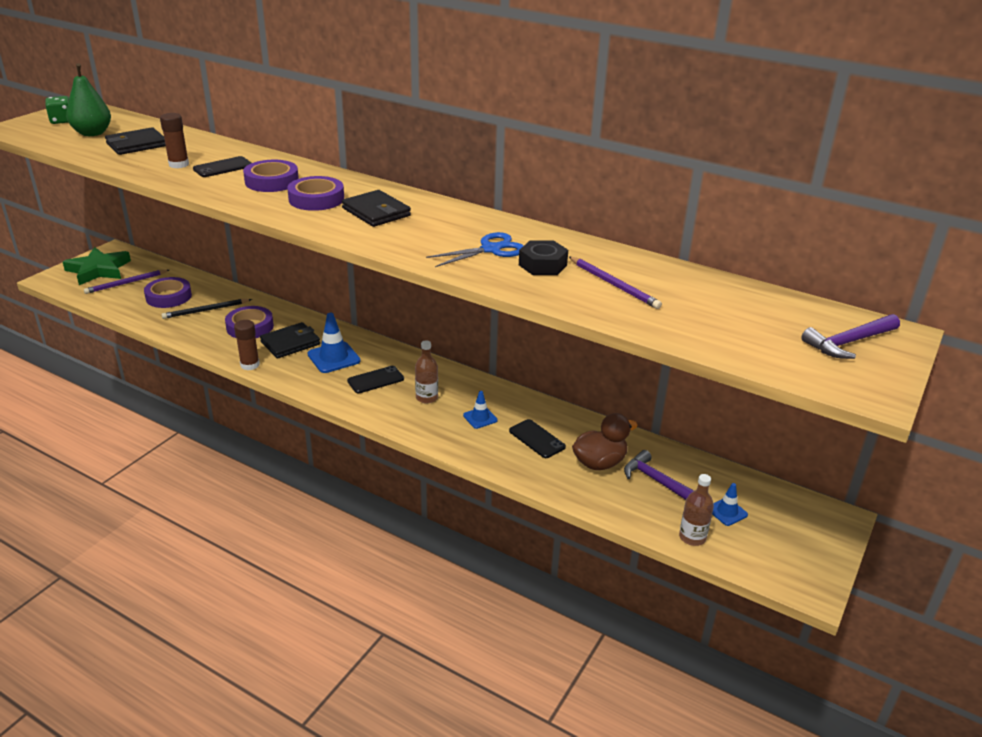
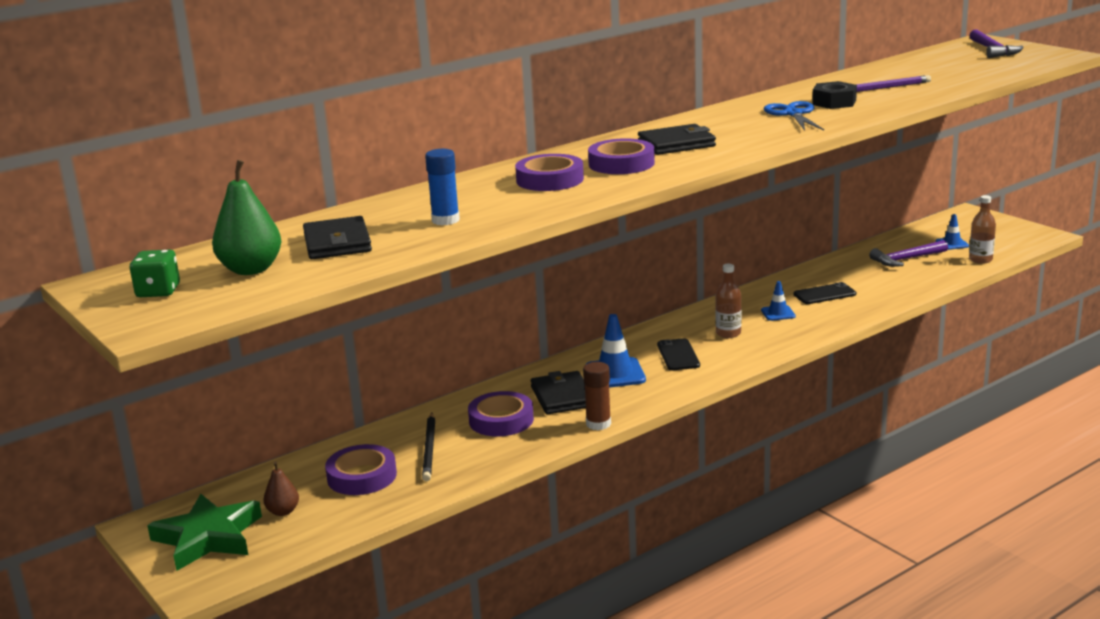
camera: 65 degrees left, 10 degrees down
(126, 283) = (283, 511): purple pencil -> brown pear
(179, 164) = (445, 220): brown glue stick -> blue glue stick
(223, 167) = (479, 200): black phone -> none
(599, 463) = (871, 276): brown duck -> none

